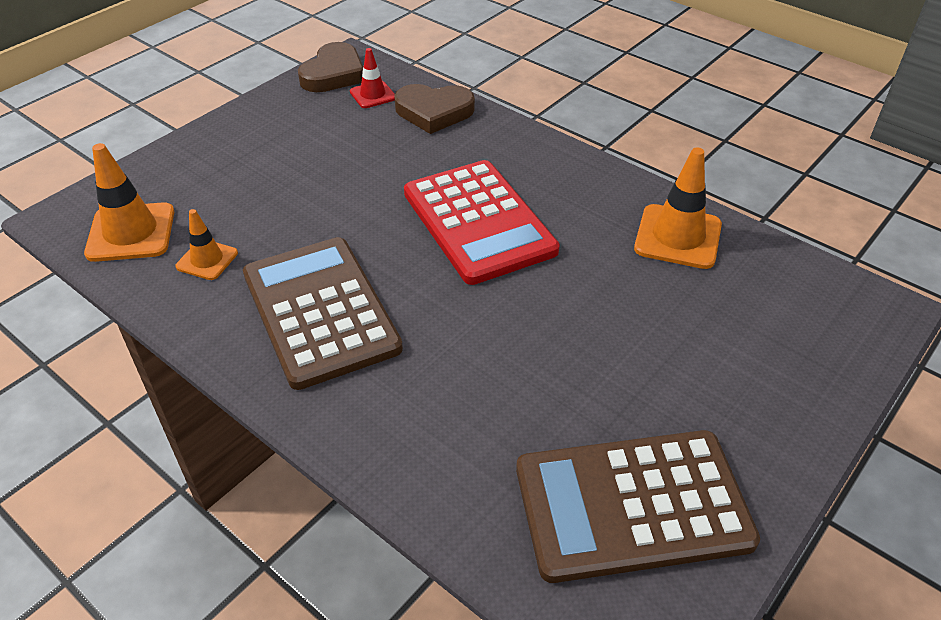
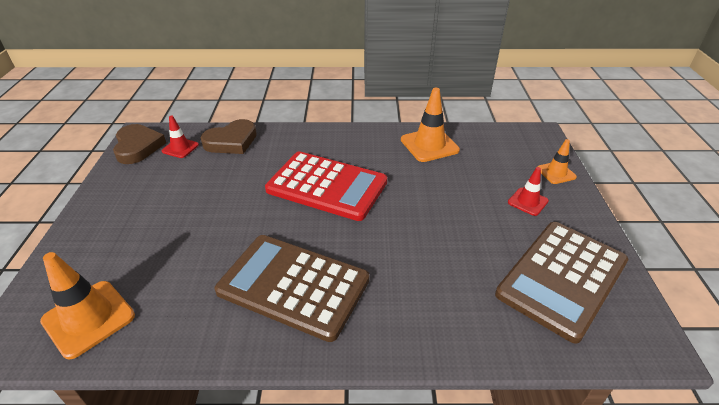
camera: 40 degrees left, 5 degrees down
(207, 260) = (175, 301): orange traffic cone -> orange traffic cone (556, 173)
(720, 388) = (527, 202): none -> red traffic cone

